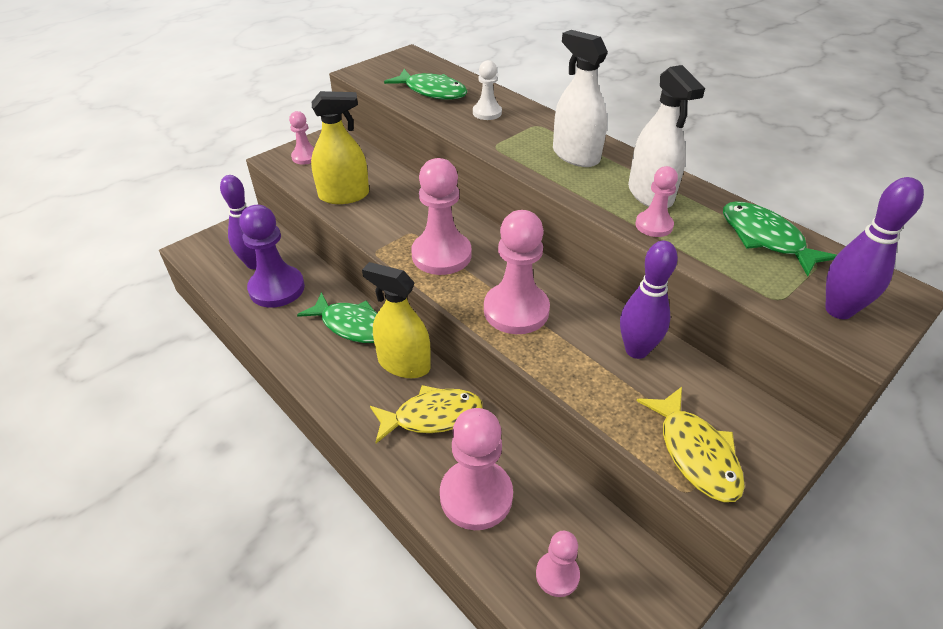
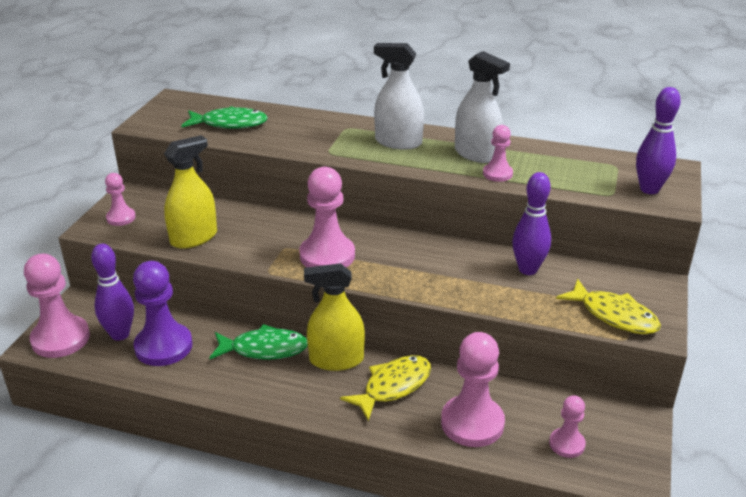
camera: 30 degrees left, 10 degrees down
(487, 113) = (296, 129): white pawn -> none
(516, 310) = (422, 274): pink pawn -> pink pawn (60, 339)
(765, 239) = (574, 161): green fish -> none

